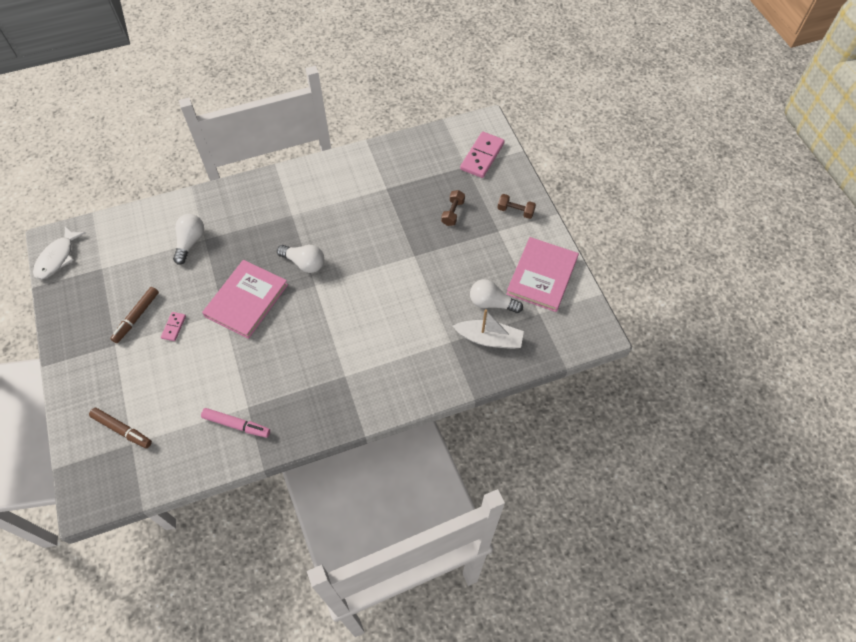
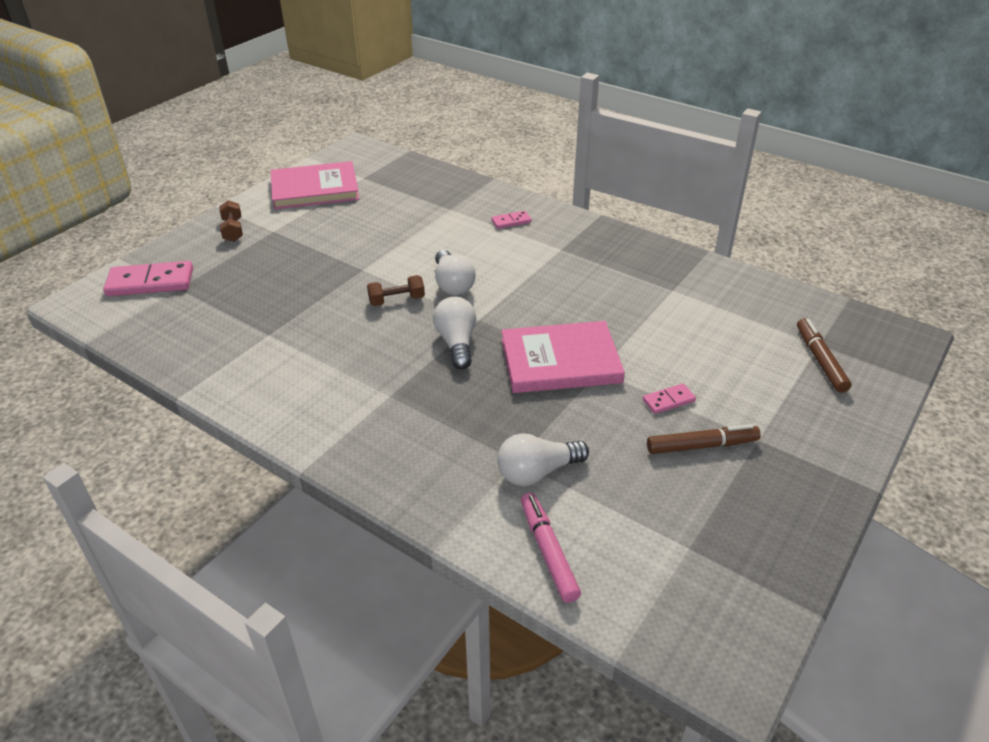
camera: 125 degrees left, 20 degrees down
(57, 258) = (744, 628): white fish -> none
(236, 425) = (698, 287): pink marker -> pink marker (548, 551)
(403, 369) = (511, 221): none -> pink domino
(453, 213) = (270, 268): brown dumbbell -> brown dumbbell (396, 300)
(489, 339) = (422, 191): white boat -> none
(491, 303) = (378, 203): white light bulb -> white light bulb (452, 284)

